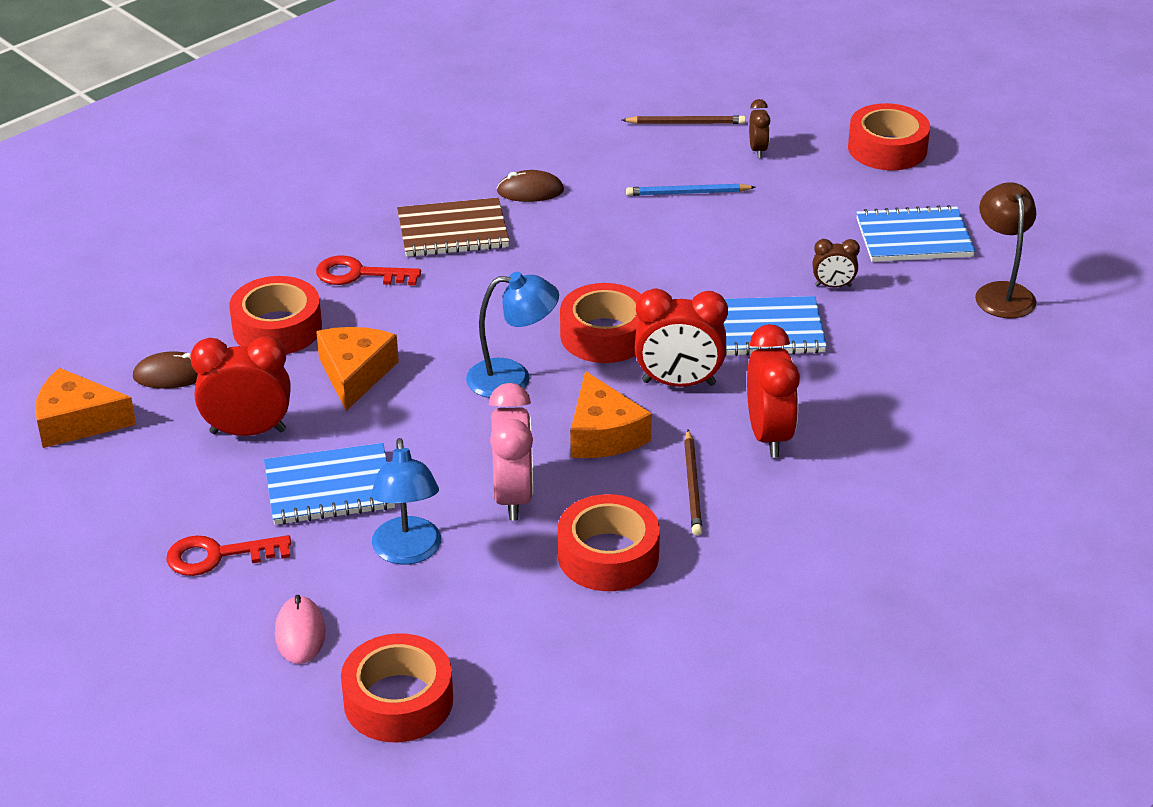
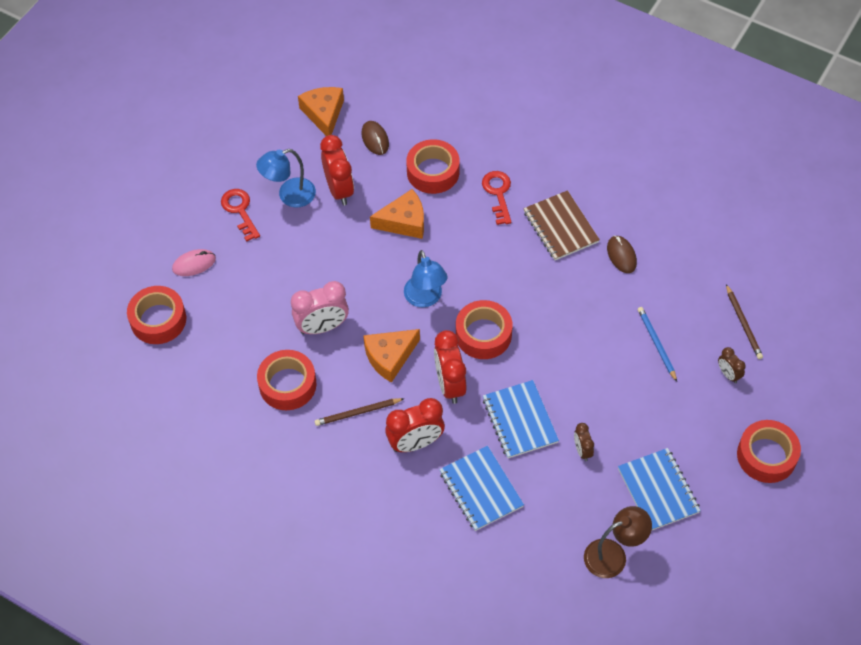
camera: 75 degrees right, 20 degrees up
(329, 488) = (304, 241): blue notebook -> blue notebook (481, 489)
(408, 552) = (265, 291): blue lamp -> blue lamp (289, 195)
(758, 150) = (728, 374): brown clock -> brown clock turned 75 degrees clockwise

